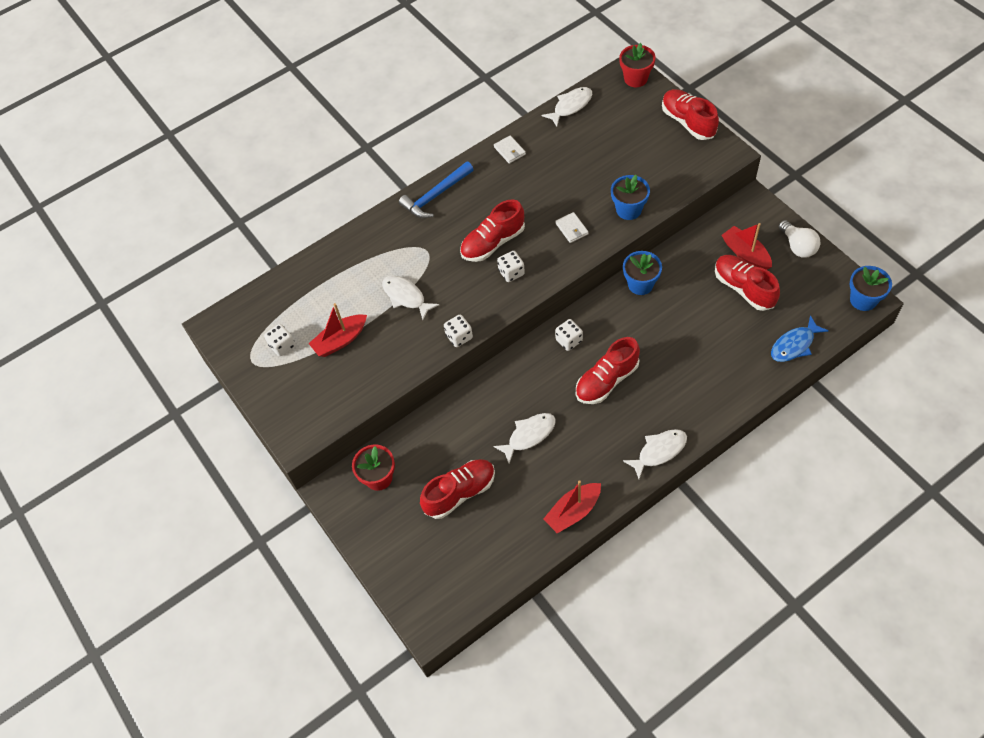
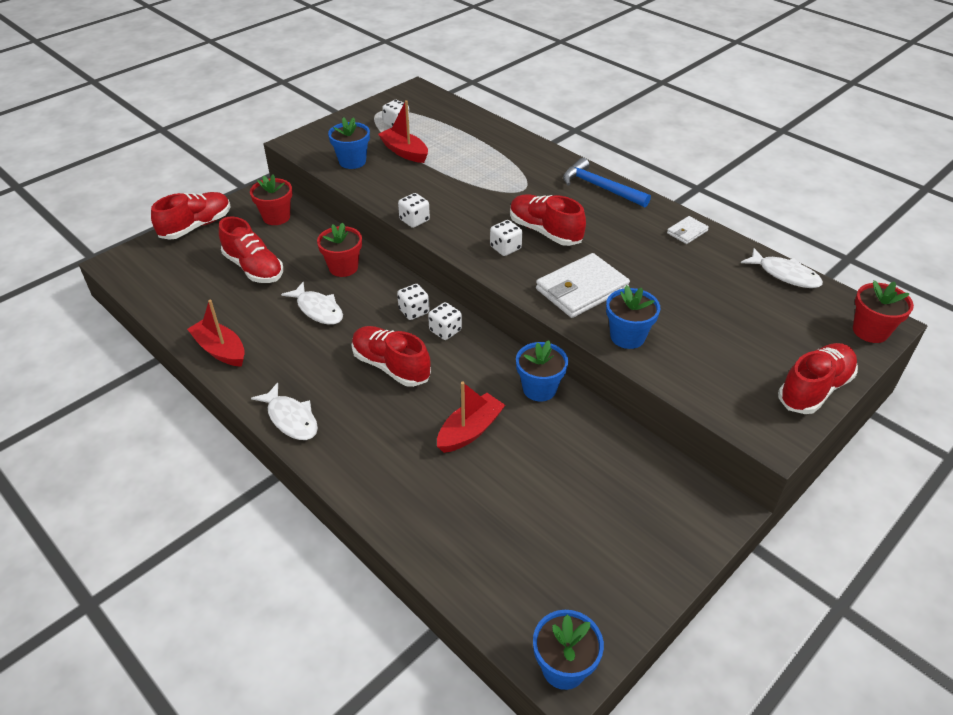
camera: 75 degrees right, 15 degrees down
(347, 386) = (352, 161): none -> blue flower pot
(406, 297) = (461, 183): white fish -> none
(472, 416) = (343, 267): none -> red flower pot
(541, 362) = (414, 311): none -> white dice
(571, 229) = (581, 289): white wallet -> white wallet, size x2.04
(743, 288) = (555, 500): red shoe -> red shoe (196, 226)
(745, 254) = (619, 501): red boat -> red boat (470, 431)
(794, 345) = (462, 565): blue fish -> none
(797, 246) = (652, 570): white light bulb -> none

